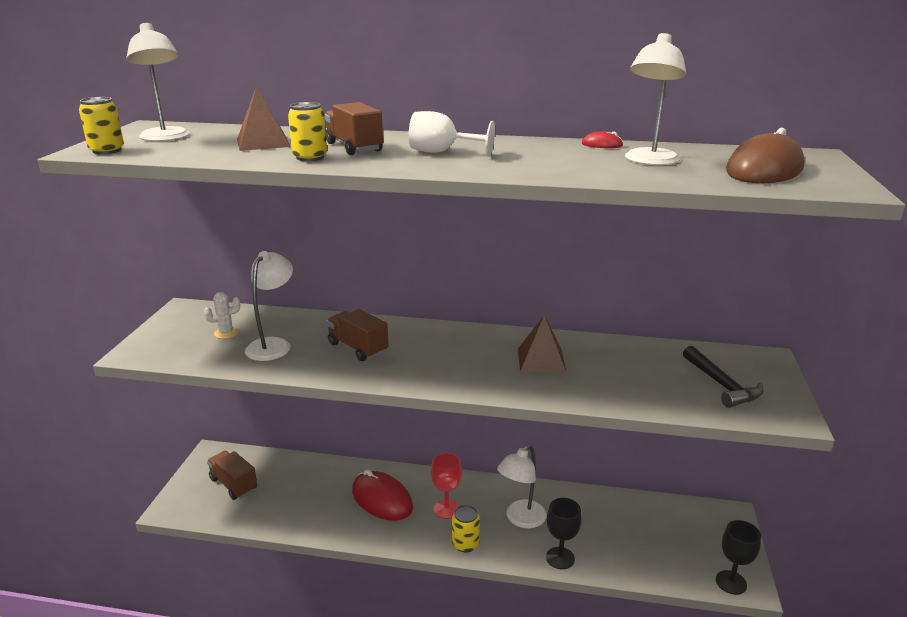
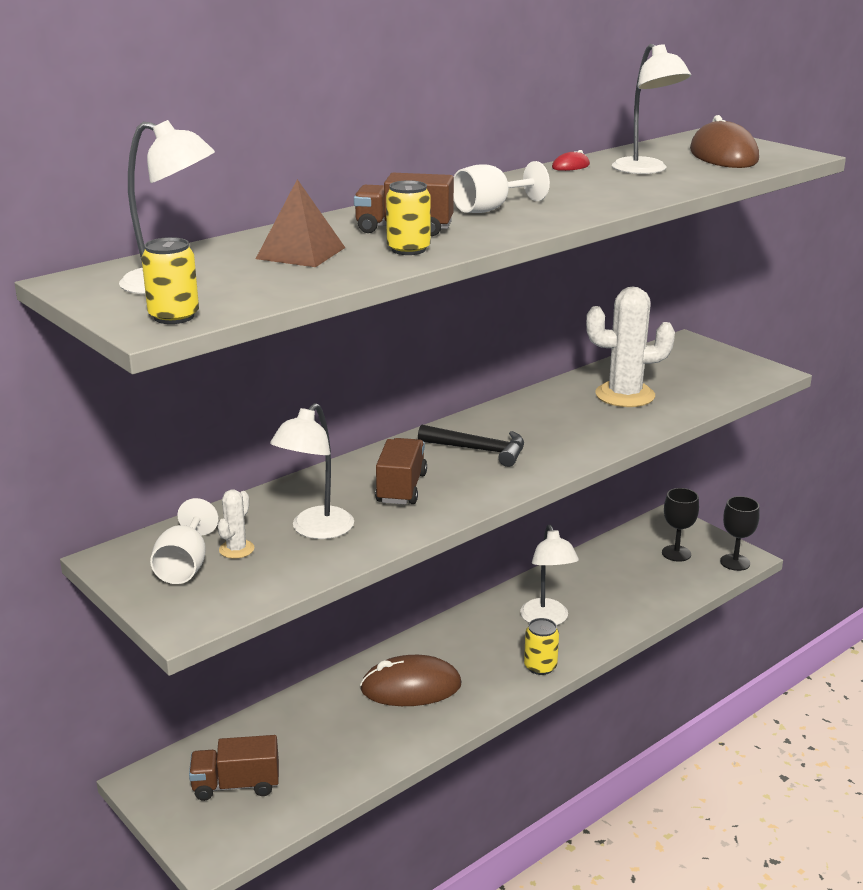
camera: 50 degrees left, 0 degrees up
(194, 328) = (185, 566): none -> white goblet
(273, 345) = (315, 530): white lamp -> white lamp turned 120 degrees counterclockwise
(358, 348) = (401, 488): brown truck -> brown truck turned 105 degrees clockwise
(382, 499) = (411, 687): red mouse -> brown mouse
(446, 509) = (479, 654): red goblet -> none
(541, 360) = (561, 417): brown pyramid -> none
(560, 558) = (619, 625): black goblet -> black goblet (676, 553)
(621, 369) = (625, 395): none -> white cactus
(721, 385) = (700, 373): black hammer -> black hammer (479, 450)

